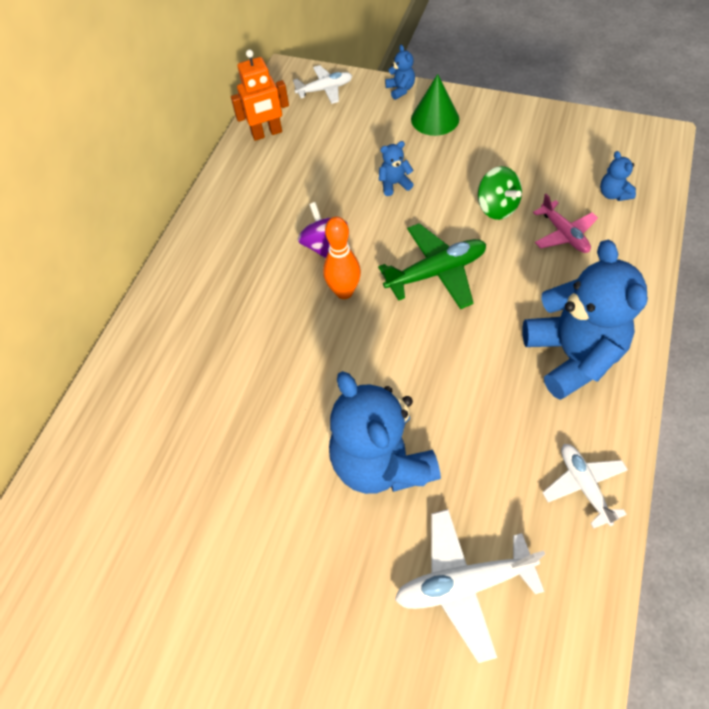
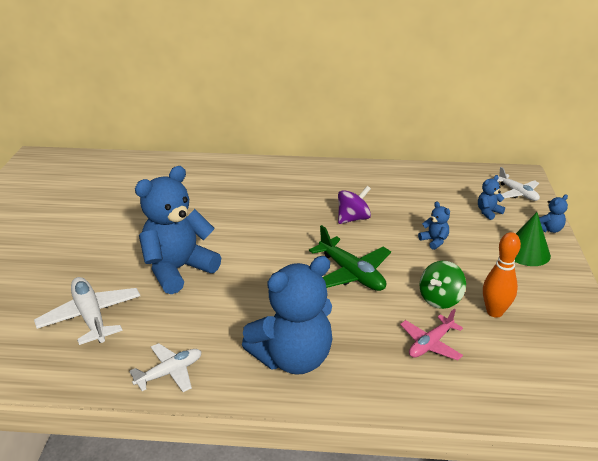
camera: 70 degrees right, 25 degrees down
(267, 133) = (449, 177): orange robot -> none
(344, 292) = (314, 233): orange bowling pin -> orange bowling pin (494, 312)
(613, 194) = (504, 376): blue teddy bear -> blue teddy bear (488, 212)

